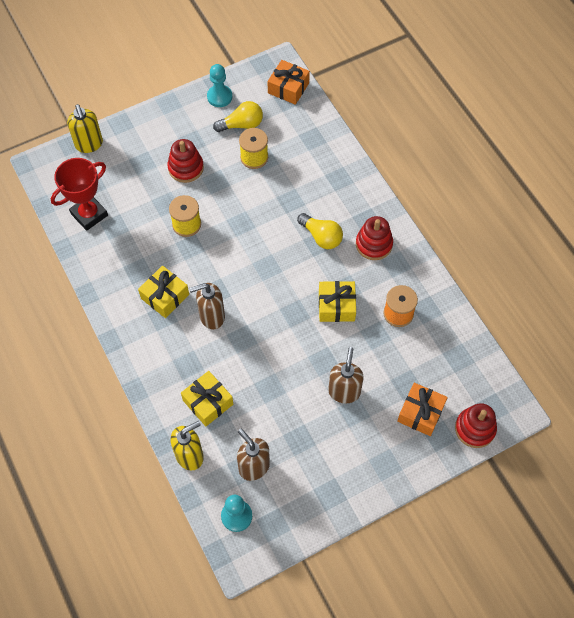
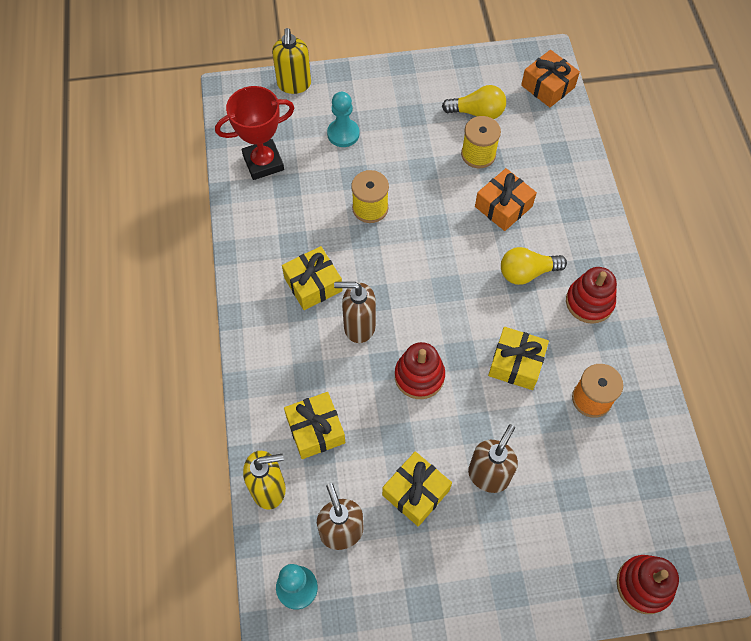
camera: 20 degrees right, 0 degrees up
(186, 168) = (393, 143): red stacking toy -> red stacking toy (419, 376)
(219, 97) = (463, 74): turquoise pawn -> turquoise pawn (343, 134)
(297, 421) = (416, 492): none -> yellow gift
(321, 237) = (527, 273): yellow light bulb -> yellow light bulb turned 105 degrees clockwise
(420, 413) = (578, 538): orange gift -> orange gift (503, 206)

